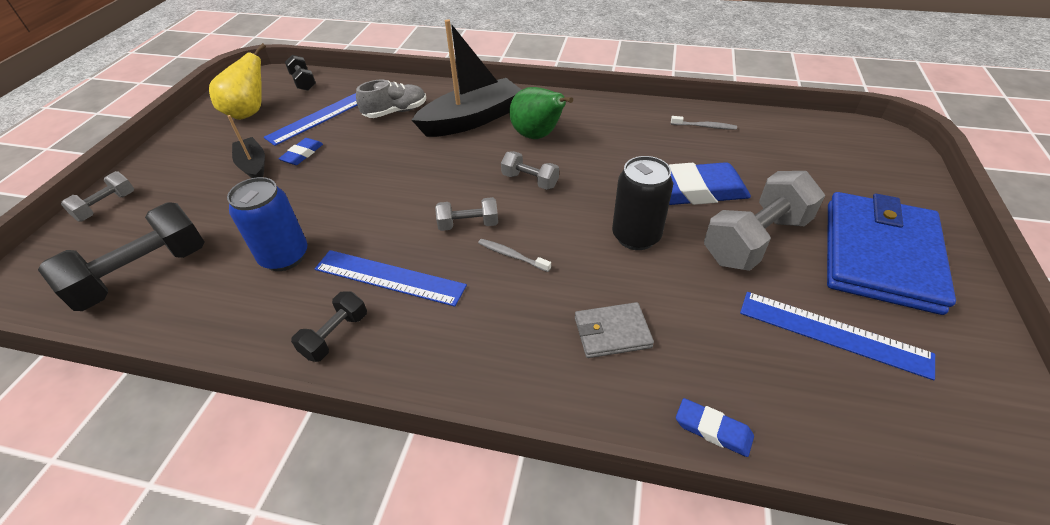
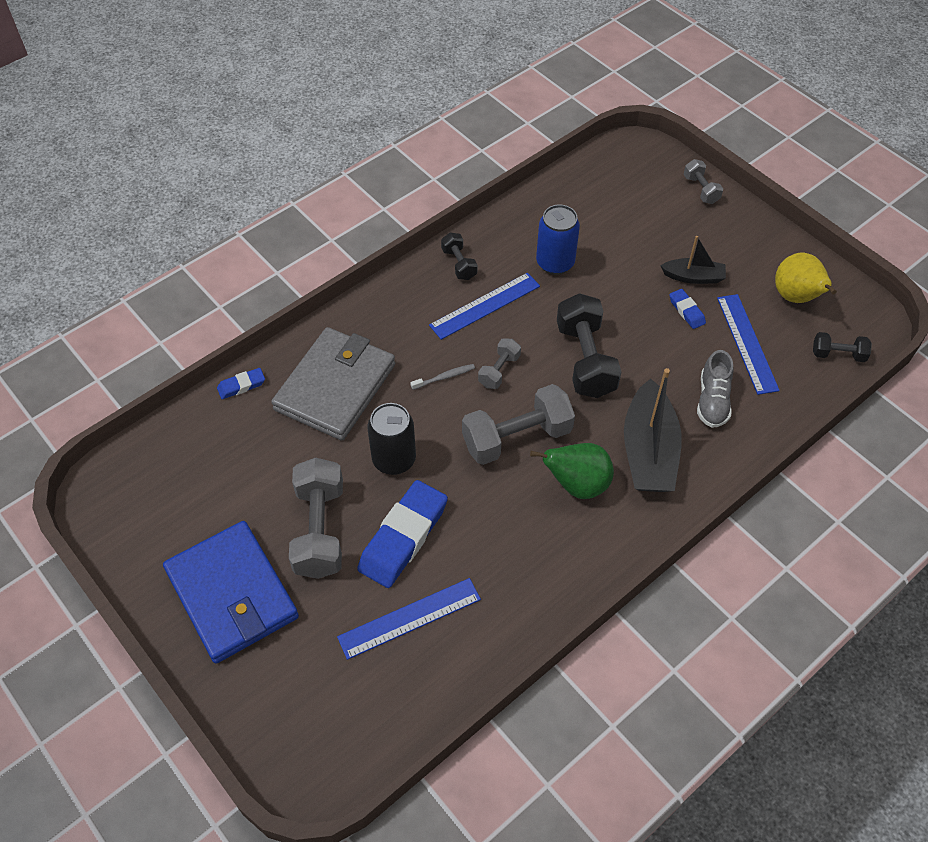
camera: 125 degrees right, 10 degrees up
(143, 274) = (598, 196): black dumbbell -> black dumbbell (585, 360)
(530, 181) = (517, 438): grey dumbbell -> grey dumbbell, size x1.92
(612, 332) = (335, 387): grey wallet -> grey wallet, size x2.16
(704, 126) = (474, 634): grey toothbrush -> none
(833, 333) = (222, 495): blue ruler -> blue ruler (409, 618)

